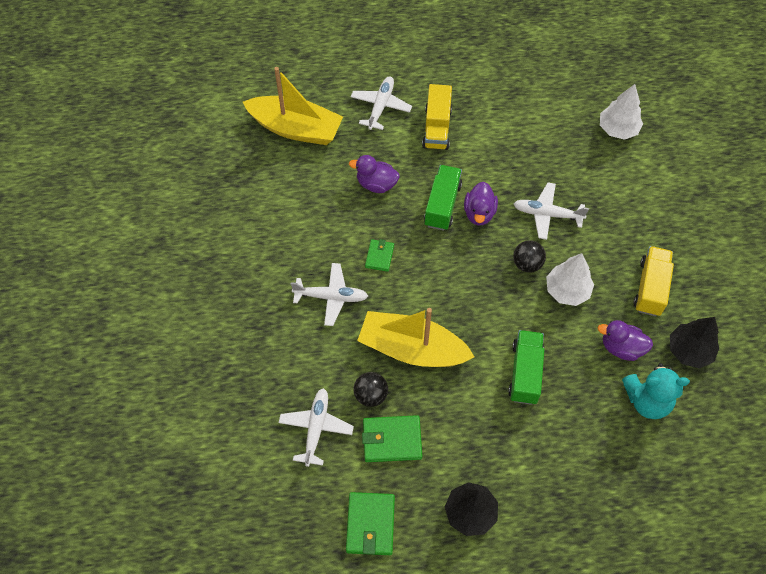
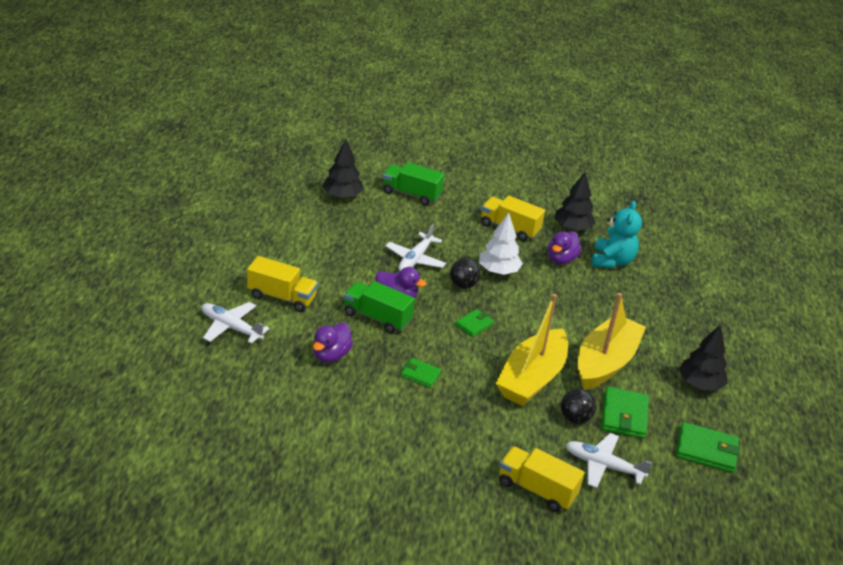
camera: 80 degrees left, 25 degrees down
(268, 375) = (536, 489): none -> yellow truck
(296, 128) = (224, 398): yellow boat -> yellow boat (605, 362)
(331, 297) = (456, 420): white plane -> none
(469, 285) = (474, 324): none -> green wallet
(525, 373) = (573, 317): green truck -> green truck (411, 194)
(618, 129) = (342, 196): white tree -> black tree

